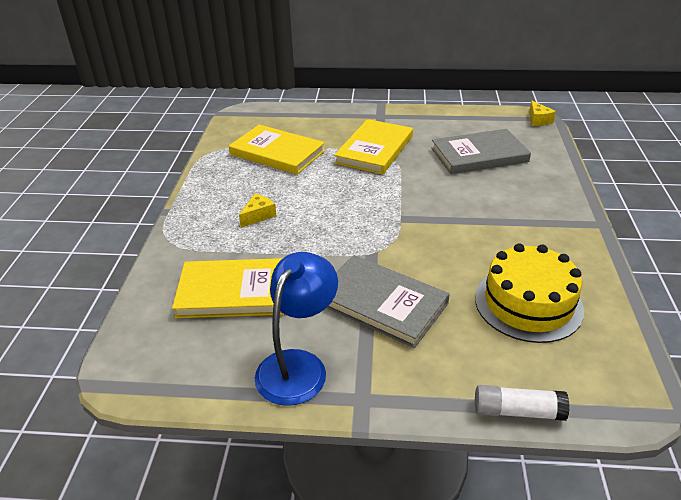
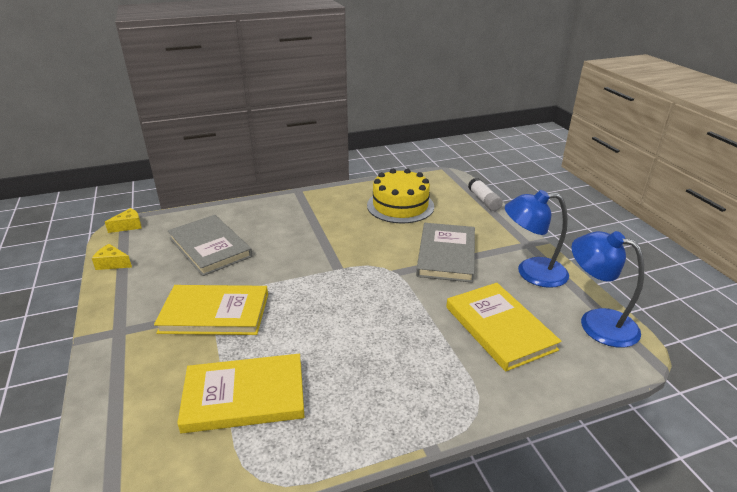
camera: 115 degrees left, 5 degrees down
(177, 373) = (597, 322): none -> blue lamp
(258, 216) = (388, 357): yellow cheese -> yellow cheese (112, 263)
(277, 153) = (244, 396): yellow book -> yellow book turned 75 degrees clockwise

